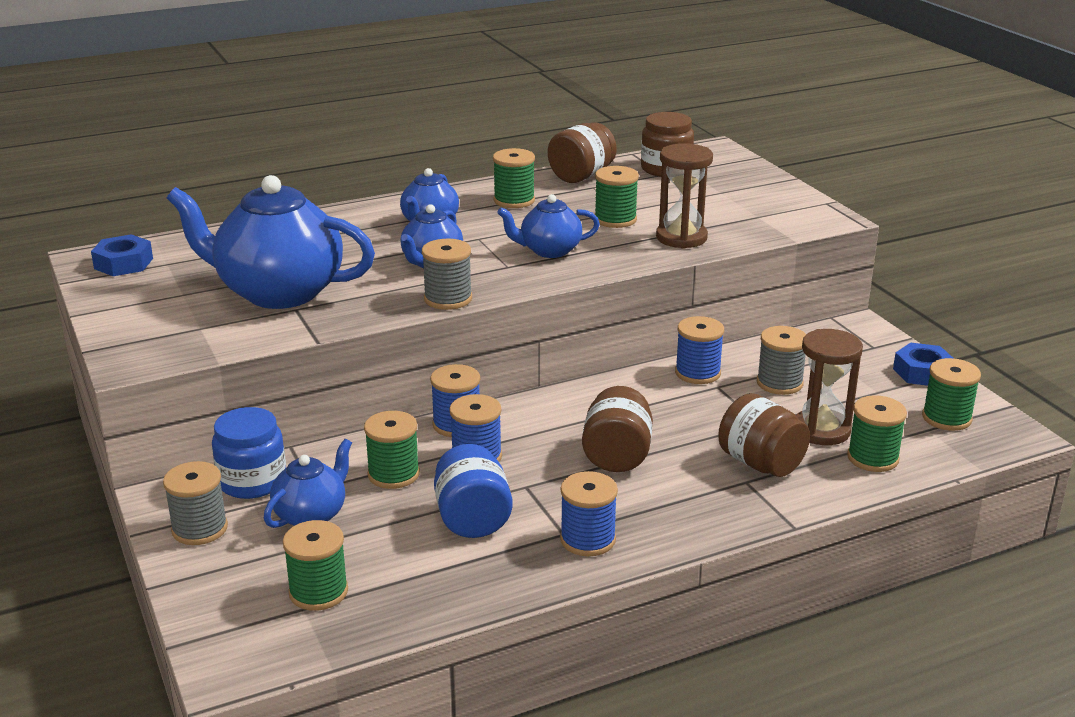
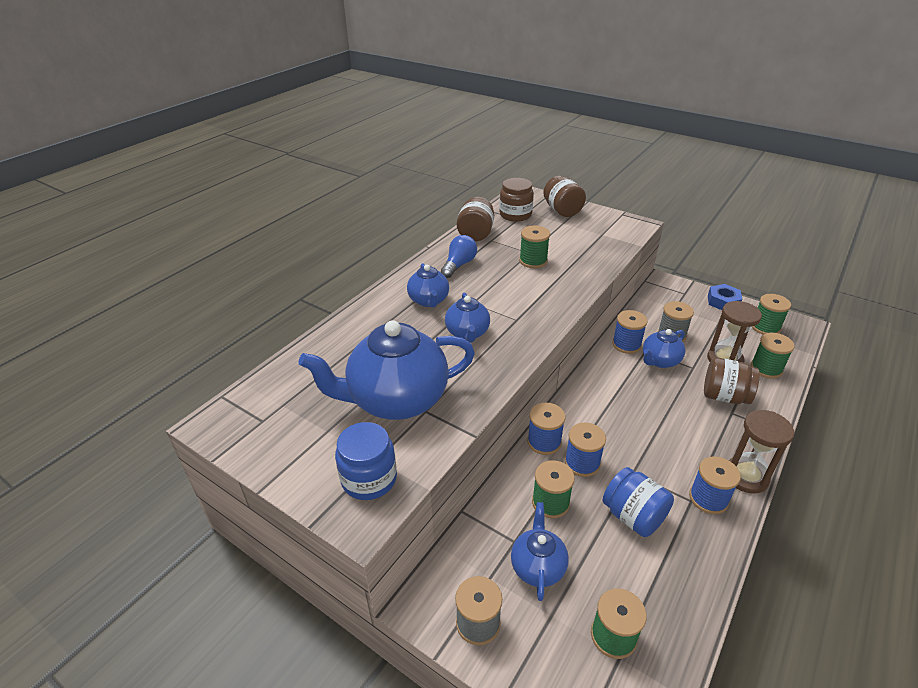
camera: 30 degrees left, 10 degrees up
(123, 263) = (247, 418): blue nut -> none
(252, 481) = (469, 557): blue jar -> blue jar (369, 479)
(448, 299) = (513, 361): grey spool -> none
(514, 200) = (459, 265): green spool -> blue light bulb
(549, 251) = (525, 298): blue teapot -> blue teapot (660, 361)
(617, 456) = (653, 425): brown jar -> brown jar (562, 210)
(681, 238) = (583, 263): brown hourglass -> brown hourglass (746, 476)

